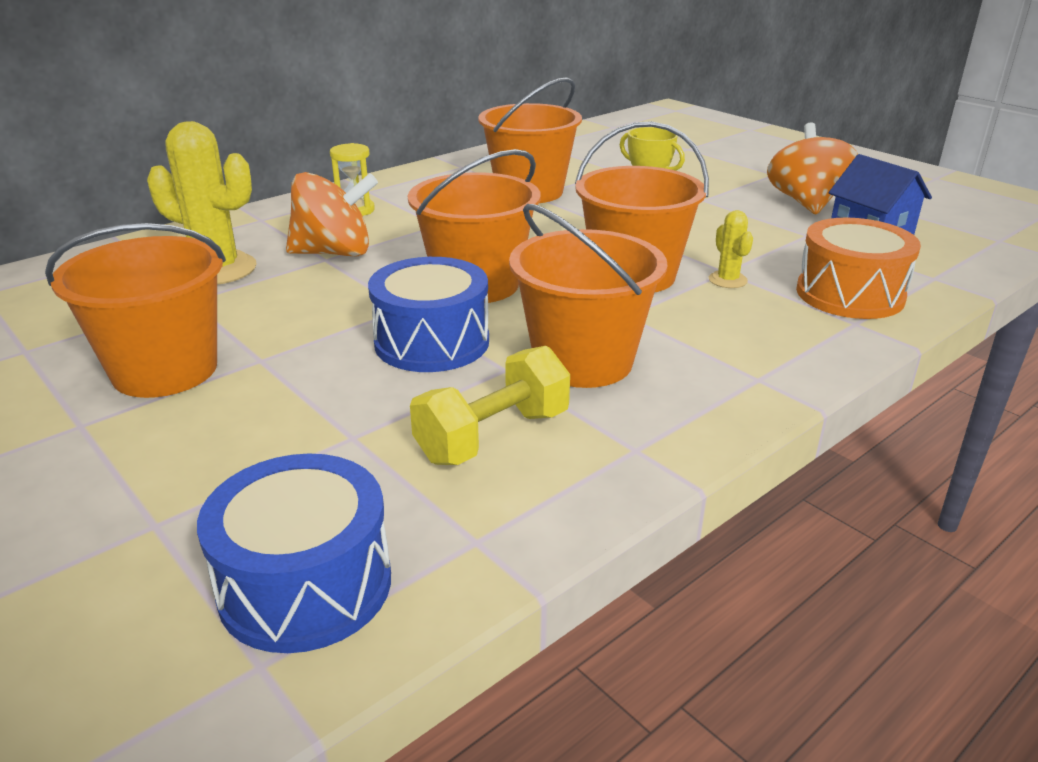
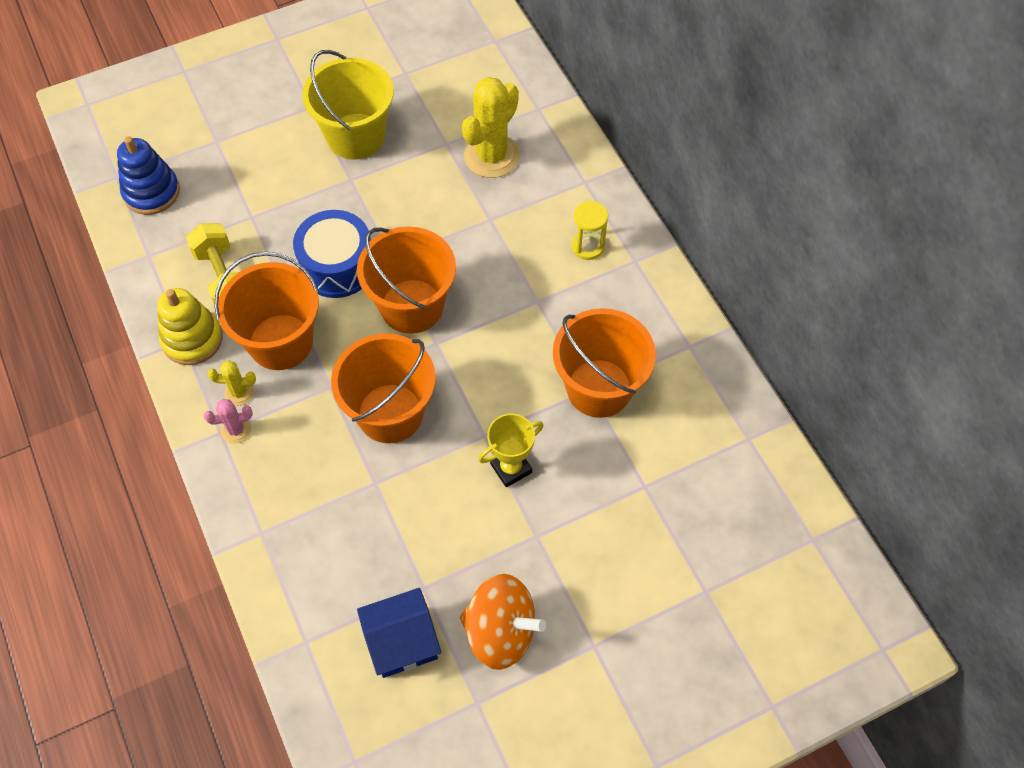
camera: 105 degrees right, 30 degrees up
(165, 370) = (356, 136): orange bucket -> yellow bucket
(305, 585) = (151, 192): blue drum -> blue stacking toy
(334, 253) = (499, 225): orange spinning top -> none
(628, 440) = (192, 339): none -> yellow stacking toy
(727, 280) = (358, 477): yellow cactus -> yellow cactus (239, 392)
(744, 367) = (236, 430): none -> pink cactus
(849, 294) = (303, 555): orange drum -> none

